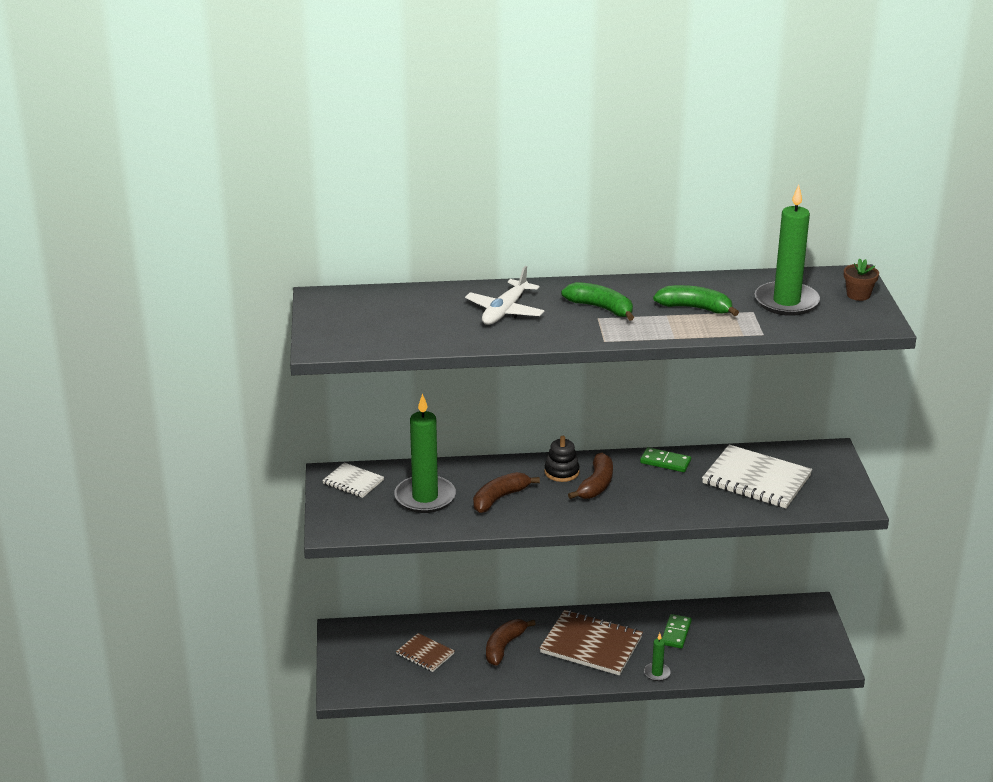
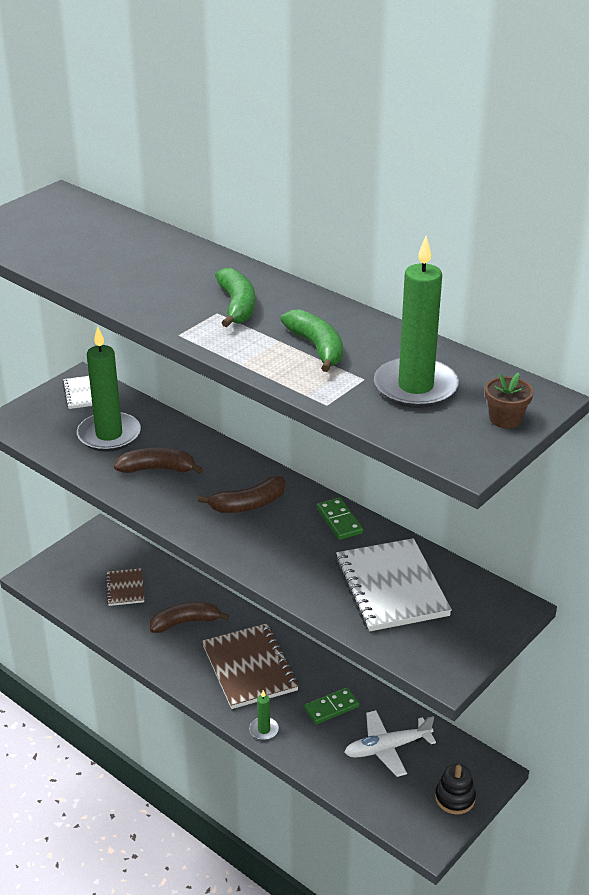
camera: 45 degrees right, 5 degrees up
(505, 311) = (159, 270): white plane -> white plane (387, 748)
(561, 472) = (241, 477): black stacking toy -> black stacking toy (455, 798)

